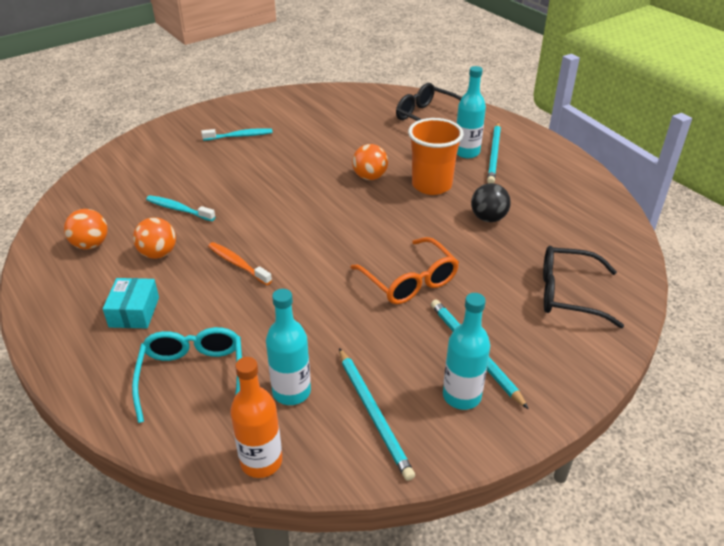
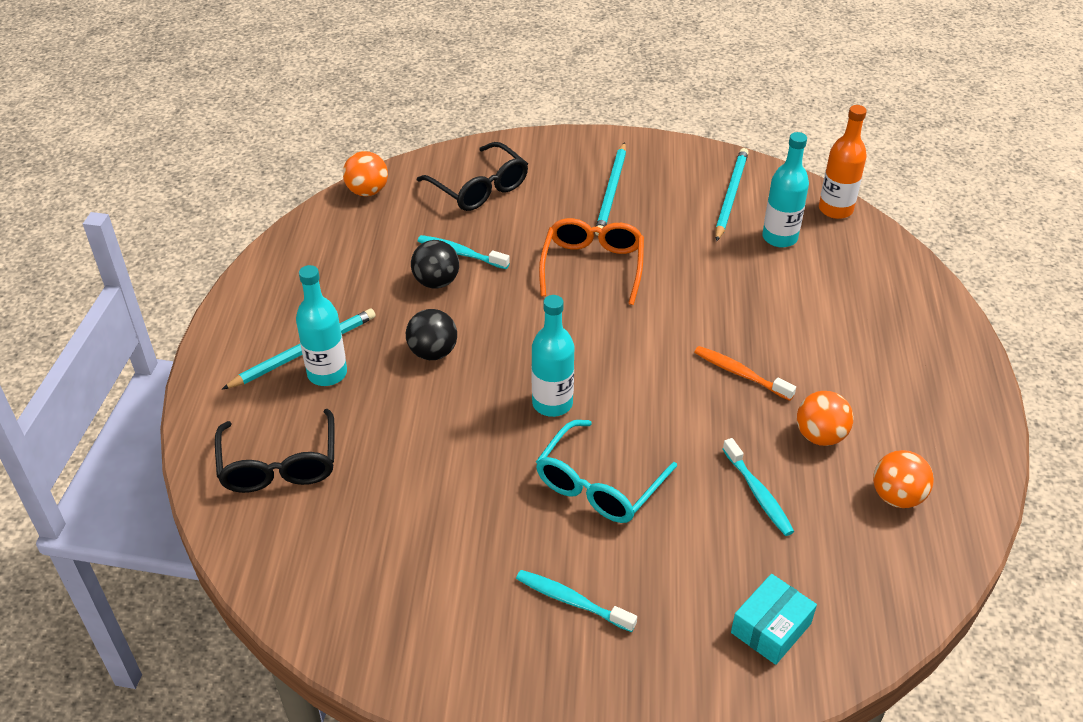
camera: 140 degrees left, 5 degrees up
(134, 312) = (879, 376): turquoise box -> turquoise box (771, 628)
(193, 376) = (853, 289): turquoise glasses -> turquoise glasses (598, 485)
(237, 264) = (740, 373): orange toothbrush -> orange toothbrush turned 135 degrees clockwise
(370, 177) = (484, 406): orange ball -> orange ball (367, 191)
(431, 185) = (433, 352): orange cup -> black ball
(461, 396) = (656, 174): turquoise bottle -> turquoise bottle (552, 403)
(503, 242) = (460, 253): none -> turquoise toothbrush

